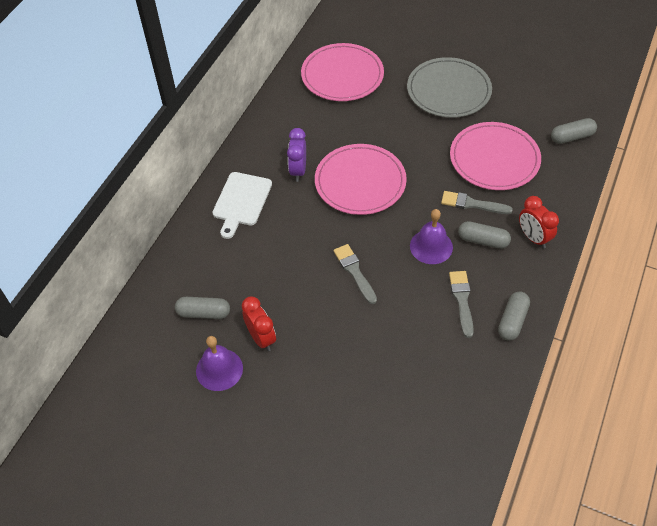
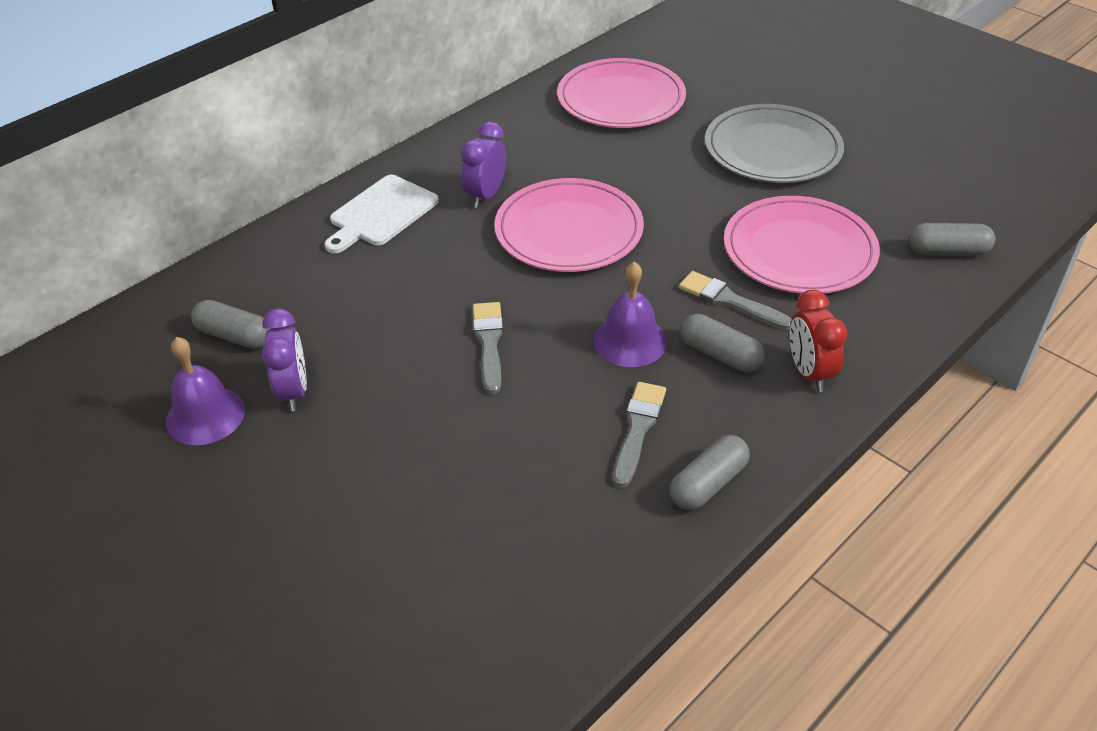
camera: 20 degrees right, 10 degrees down
(261, 338) = (293, 392): red clock -> purple clock

